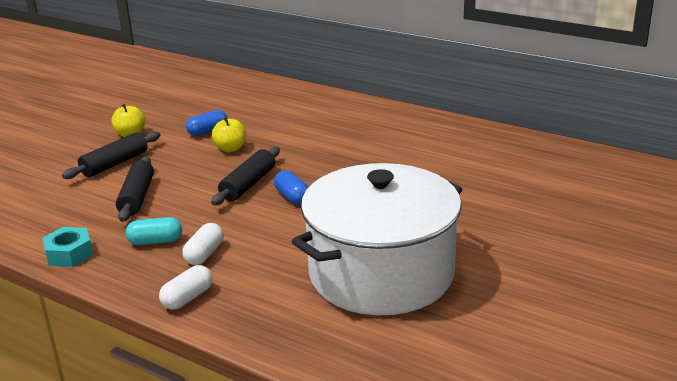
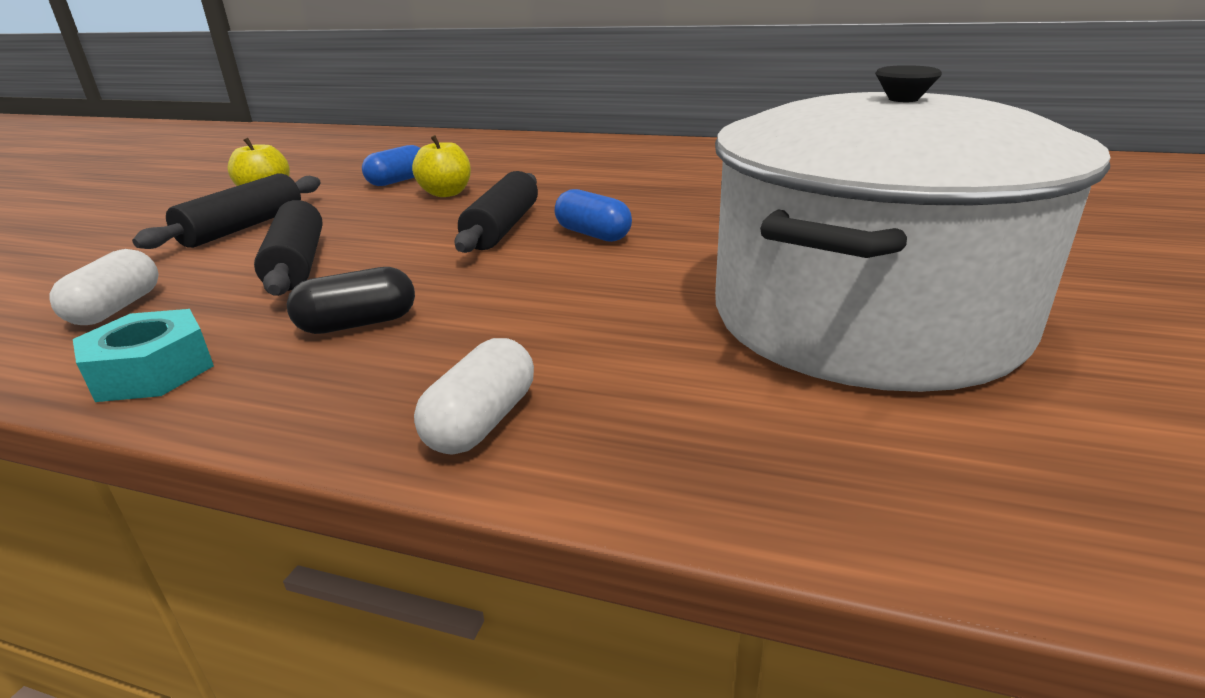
camera: 15 degrees left, 0 degrees up
(155, 241) = (358, 324): turquoise capsule -> black capsule
(204, 254) = (477, 332): white capsule -> white capsule (117, 308)

